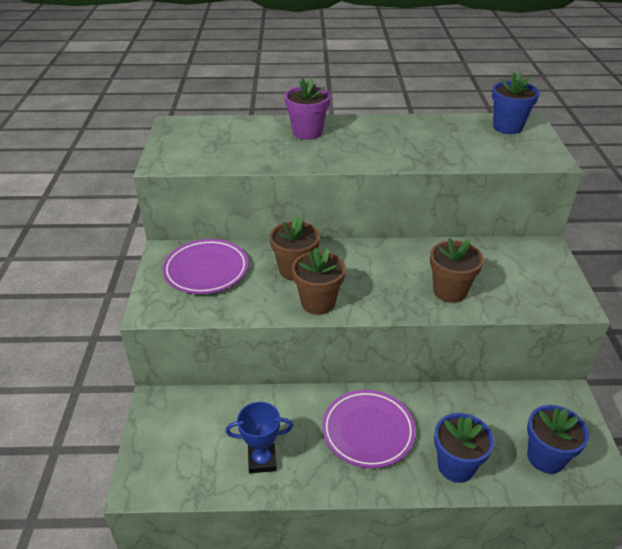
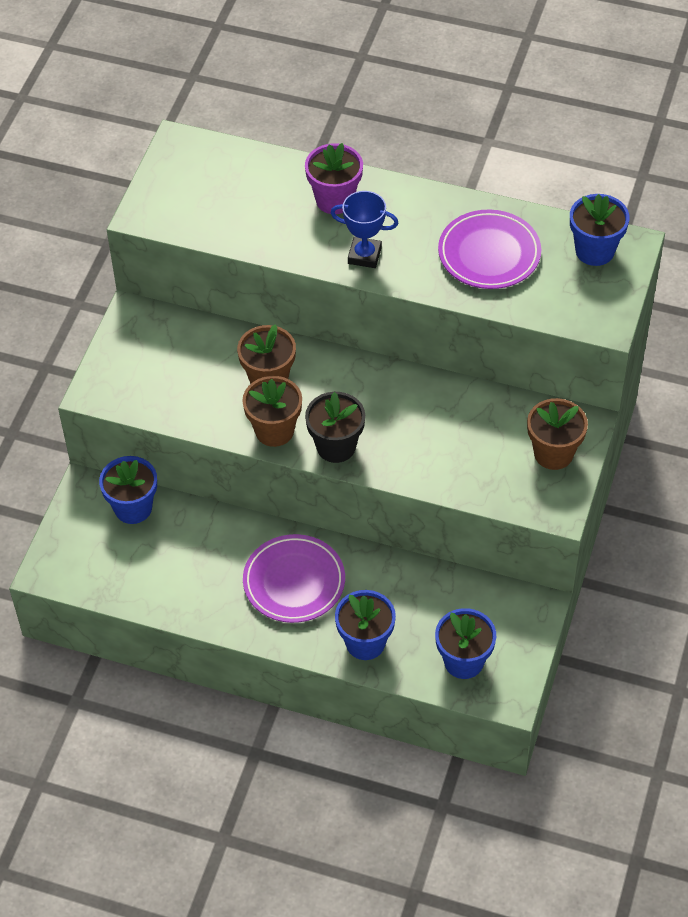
camera: 20 degrees right, 15 degrees up
(203, 408) = (133, 508): none -> blue flower pot
(206, 270) = (170, 353): purple plate -> purple plate (489, 254)
(262, 460) = (173, 581): blue trophy -> blue trophy (364, 255)
(374, 302) = (336, 446): none -> black flower pot
(450, 291) = (427, 454): brown flower pot -> brown flower pot (553, 453)

